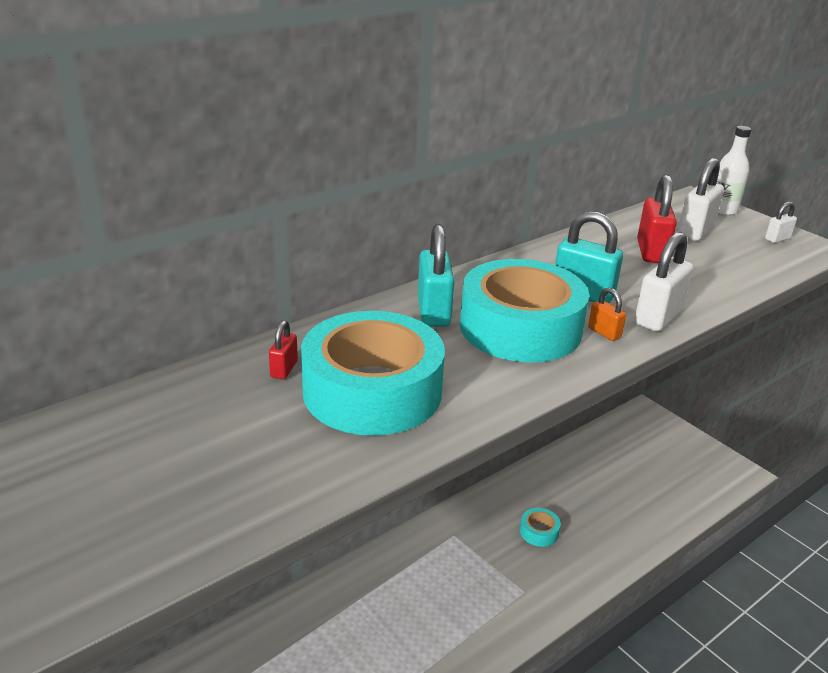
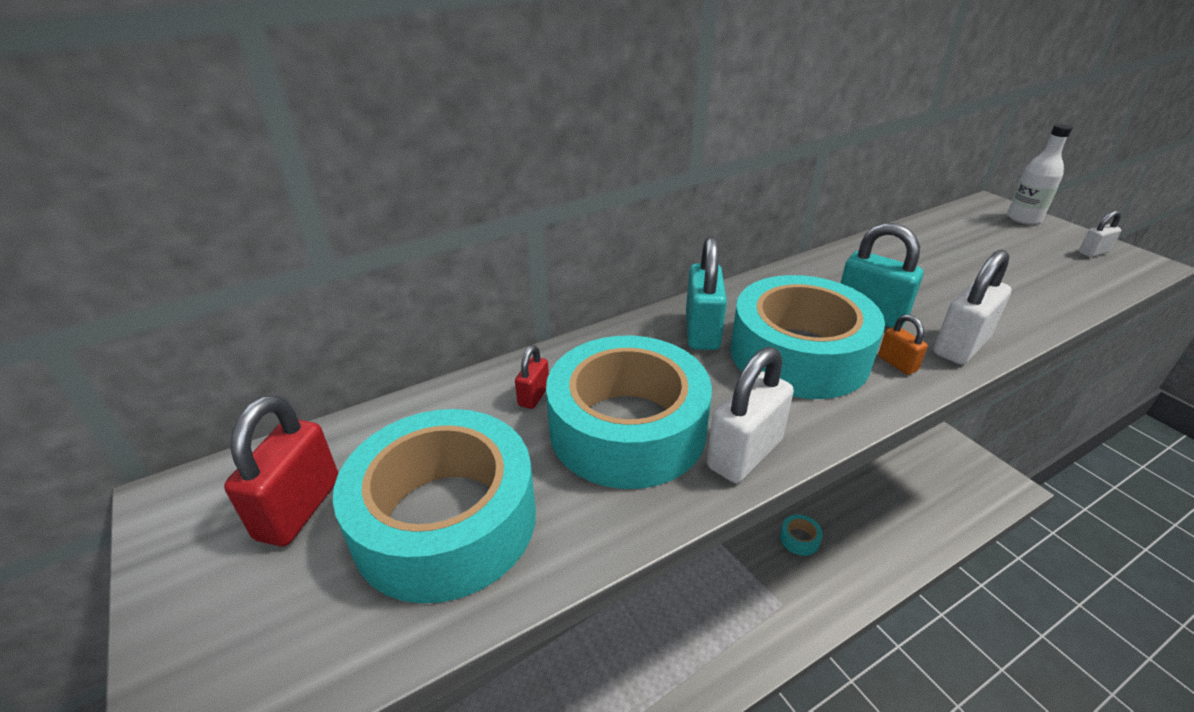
camera: 10 degrees right, 5 degrees up
(220, 466) = (445, 520): none -> turquoise tape
(651, 252) = (946, 265): red padlock -> red padlock (299, 508)
(695, 231) = (995, 242): white padlock -> white padlock (744, 454)

